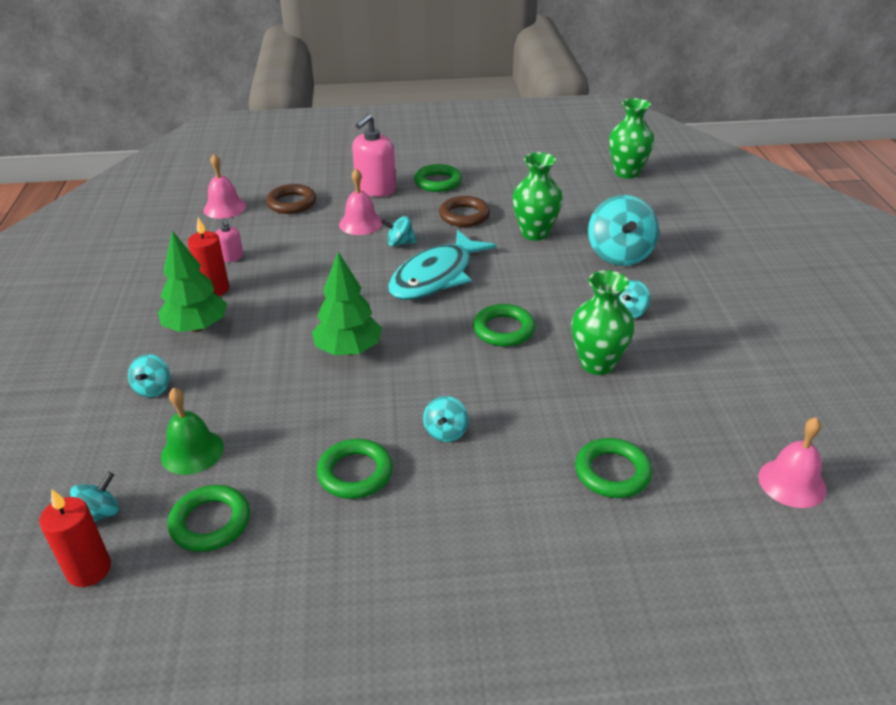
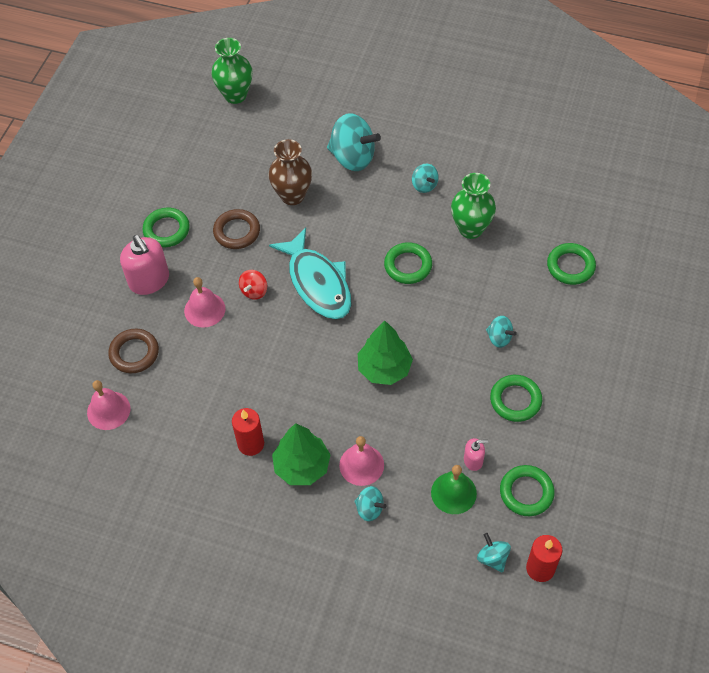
camera: 65 degrees left, 20 degrees up
(231, 257) = (205, 421): pink soap dispenser -> pink soap dispenser (473, 460)
(400, 243) = (254, 291): turquoise spinning top -> red spinning top
(535, 233) = (292, 196): green vase -> brown vase
(792, 483) = (612, 188): pink bell -> pink bell (361, 465)

